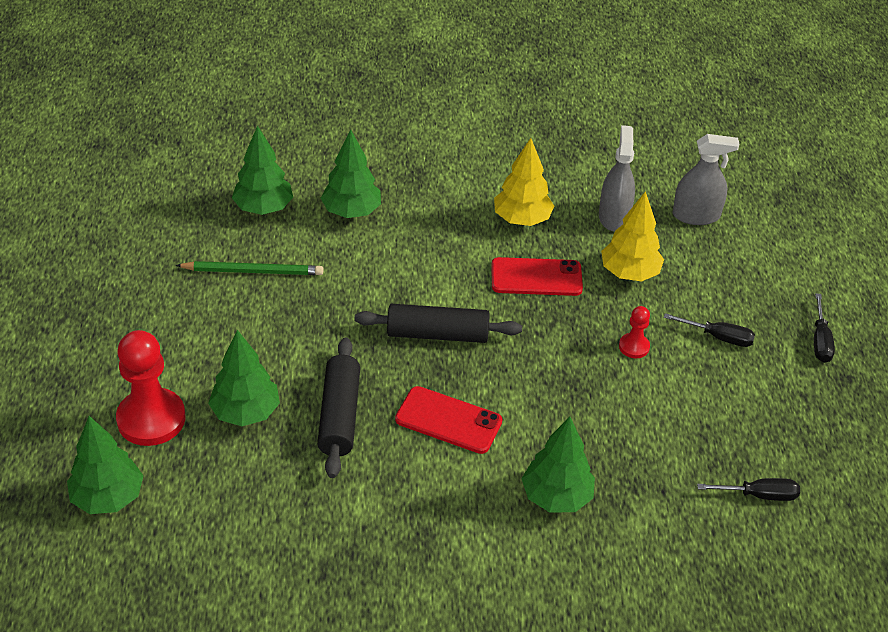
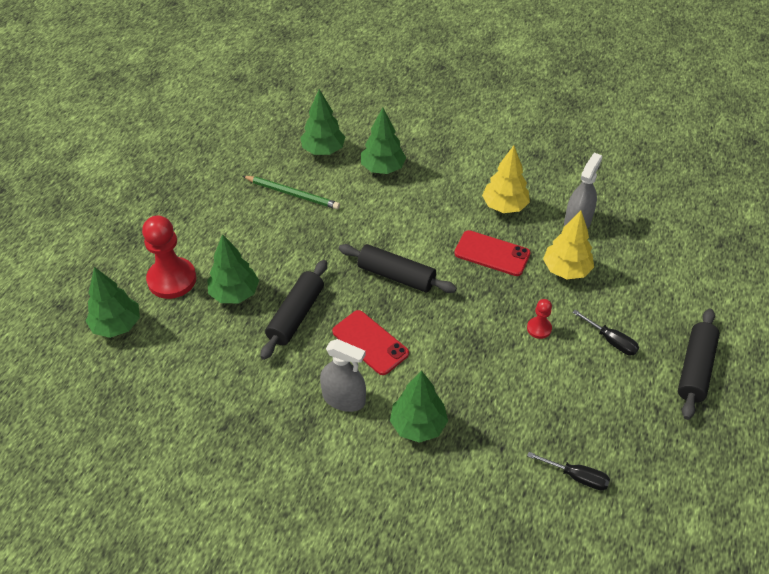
camera: 25 degrees right, 5 degrees up
(696, 215) = (644, 239): grey spray bottle -> grey spray bottle (344, 399)
(820, 341) = (695, 369): black screwdriver -> black rolling pin

